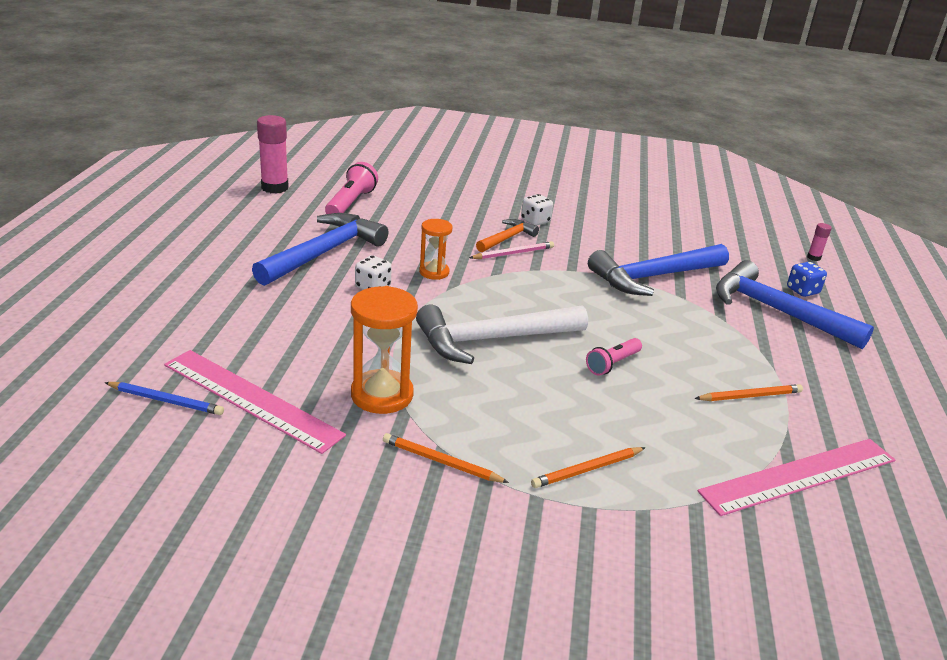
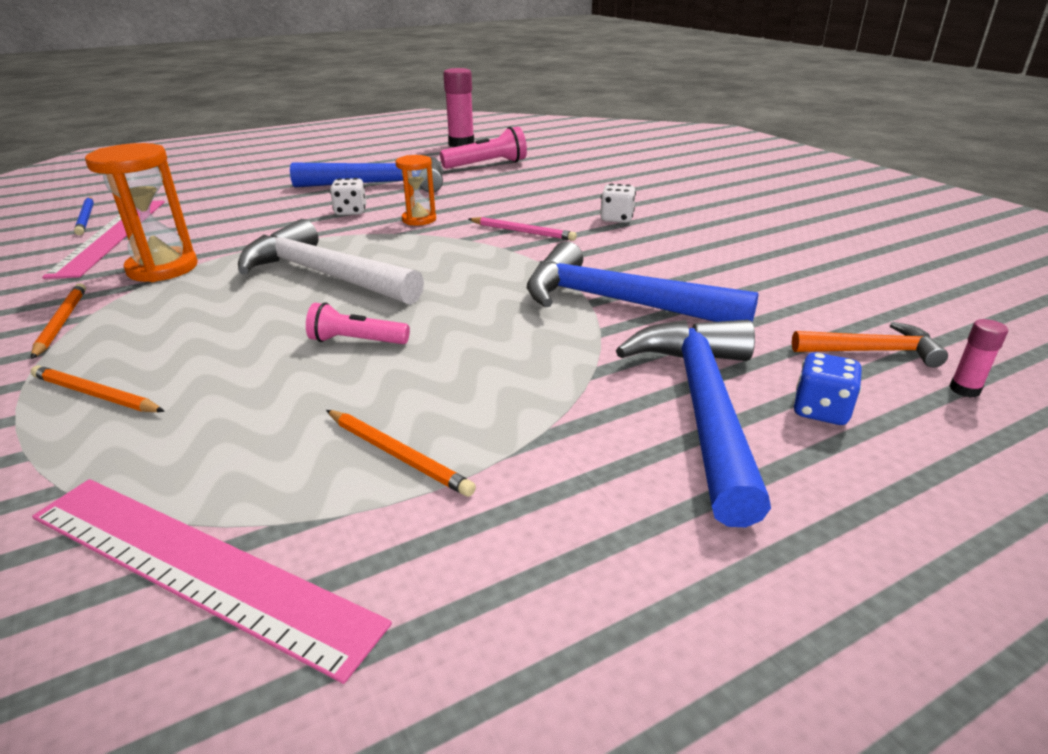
camera: 55 degrees right, 0 degrees up
(507, 238) = (549, 221): orange hammer -> orange hammer (872, 351)

